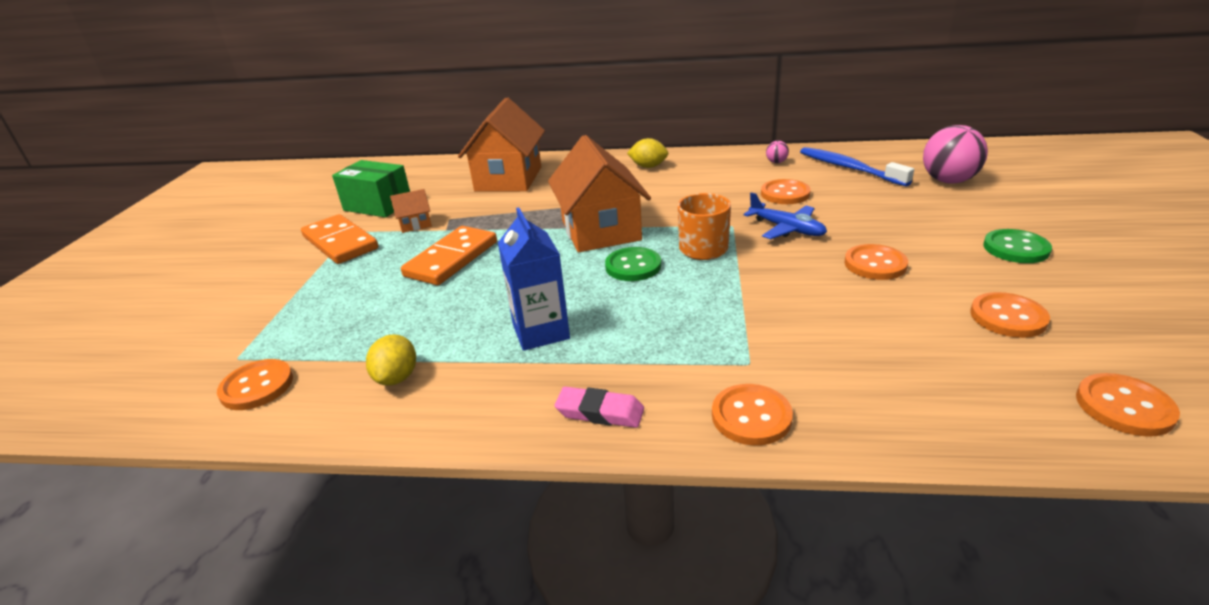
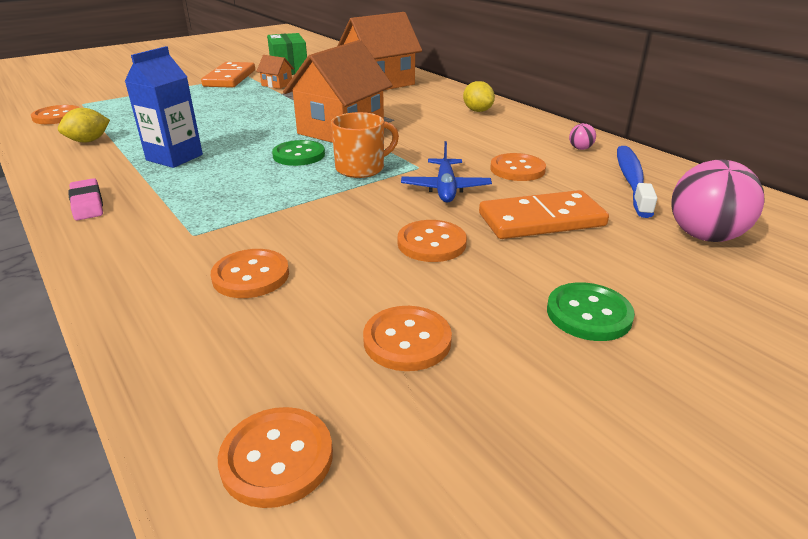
camera: 45 degrees right, 0 degrees up
(451, 259) = (243, 107): orange domino -> orange domino (541, 220)
(751, 416) = (116, 255): orange button -> orange button (251, 276)

